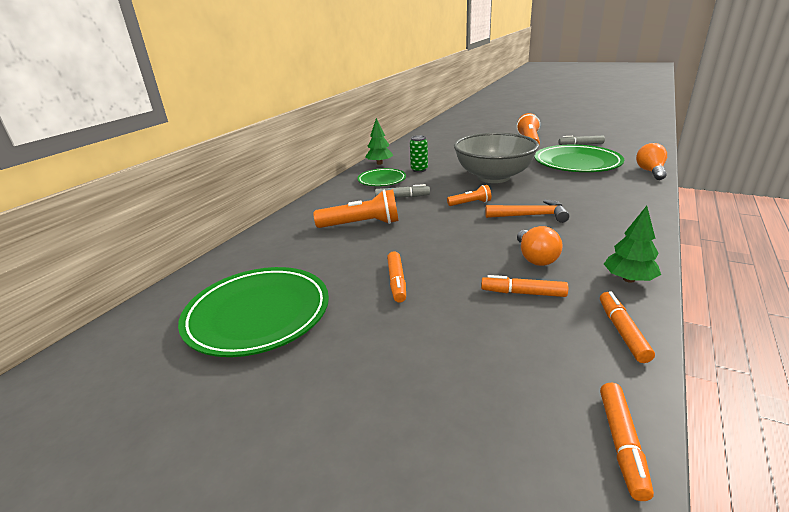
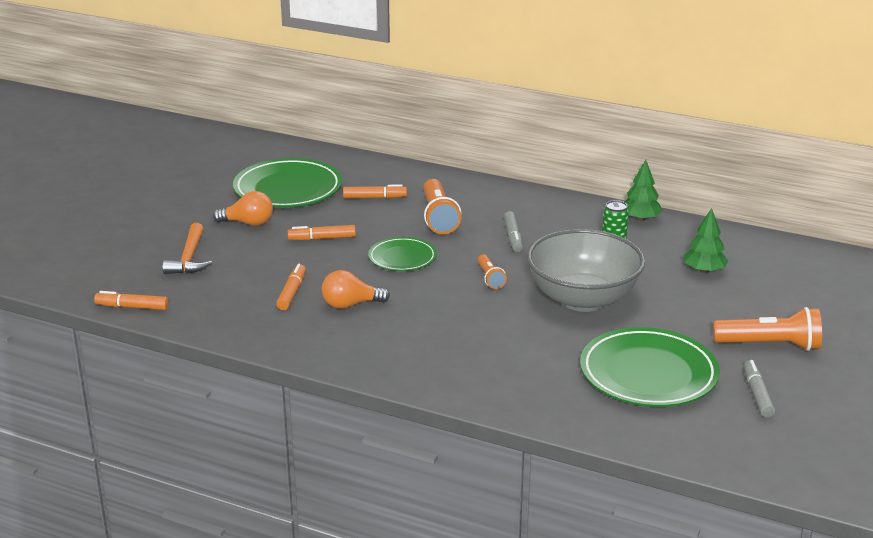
camera: 85 degrees right, 0 degrees up
(382, 180) = (572, 223): green plate -> green plate (402, 258)
(530, 216) = (450, 313): orange hammer -> orange hammer (189, 258)
(622, 331) = (230, 327): orange marker -> orange marker (374, 198)
(628, 279) = (302, 346): green tree -> green tree (704, 271)
(650, 172) = (608, 431): orange light bulb -> orange light bulb (248, 223)

